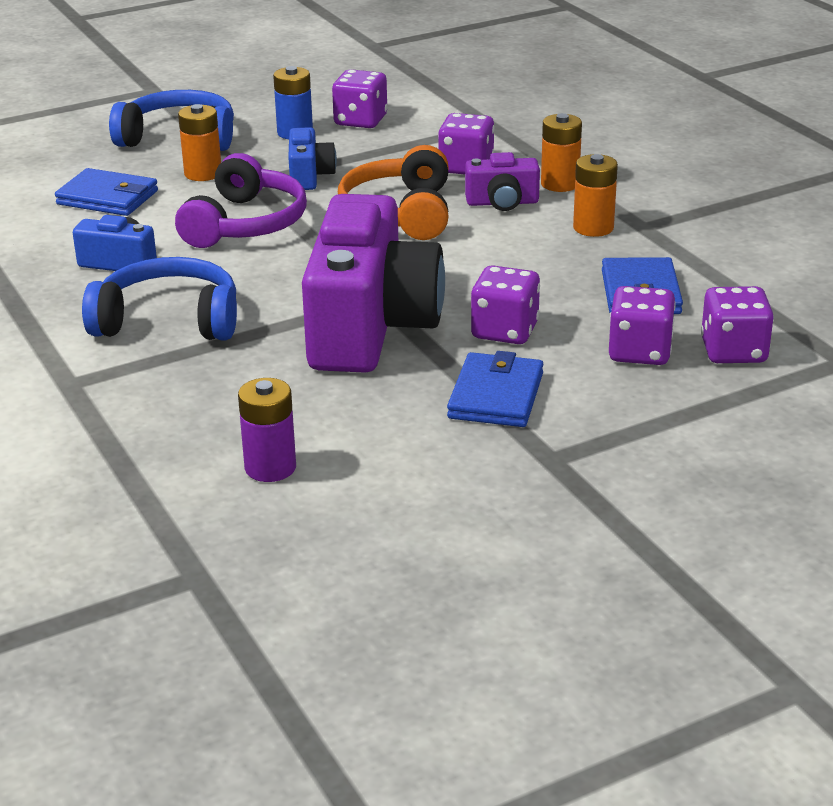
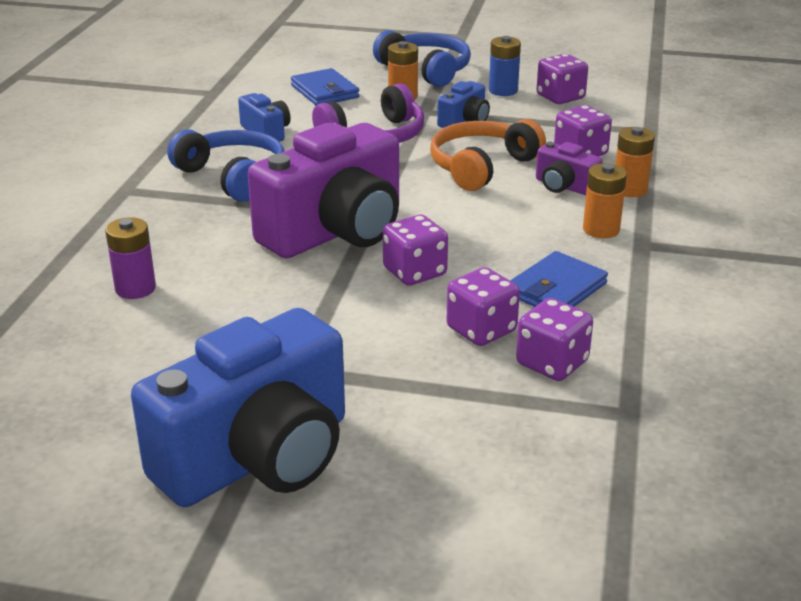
camera: 40 degrees right, 0 degrees up
(496, 396) = (334, 311): blue wallet -> none
(645, 540) = (258, 457): none -> blue camera

